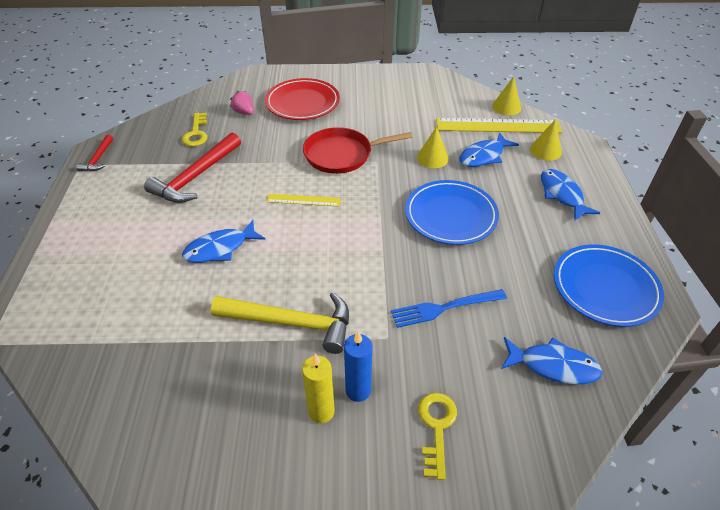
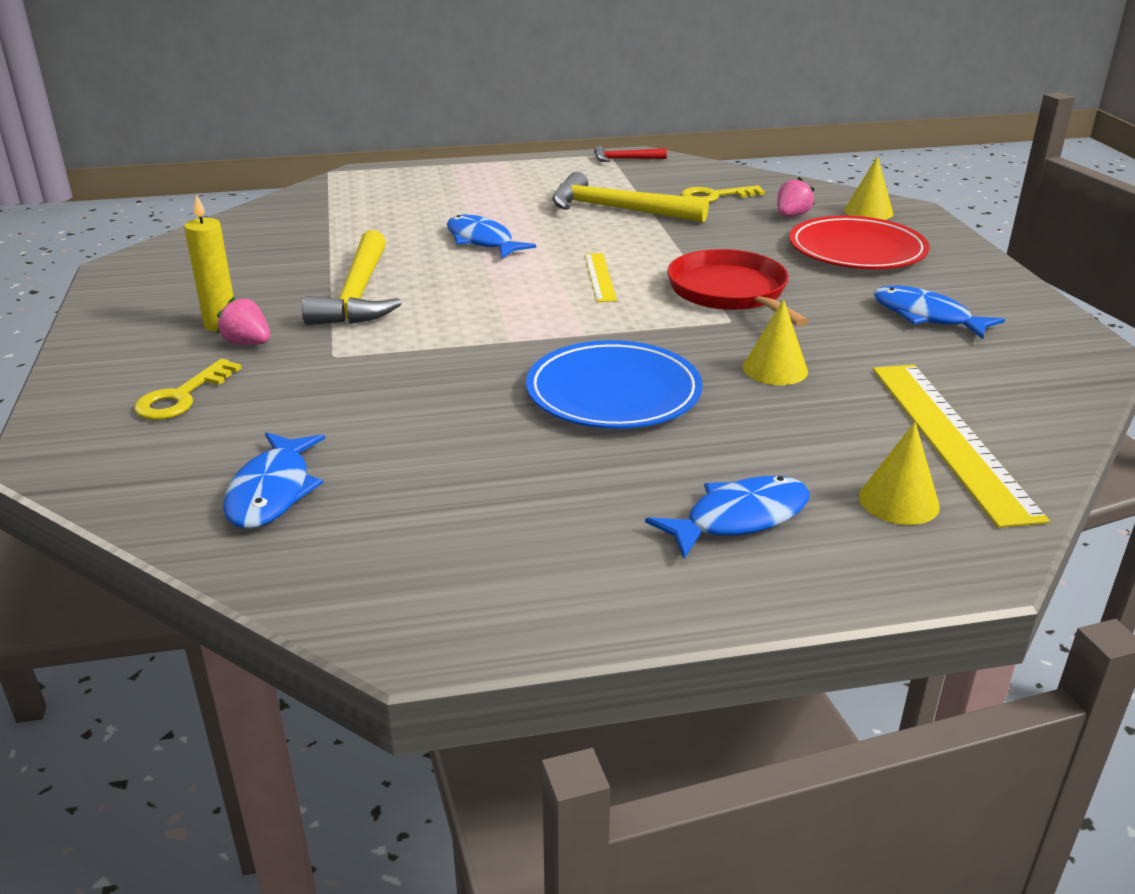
camera: 80 degrees right, 15 degrees down
(196, 177) = (618, 210): red hammer -> yellow hammer
(358, 390) = (248, 343): blue candle -> pink strawberry
(436, 427) = (182, 397): yellow key -> yellow key turned 120 degrees clockwise
(443, 308) = (391, 394): blue fork -> none
(484, 156) = (820, 422): blue fish -> blue fish (926, 316)
(506, 107) = (1045, 449): yellow cone -> yellow cone (868, 212)
(605, 288) = (459, 560): blue plate -> none

